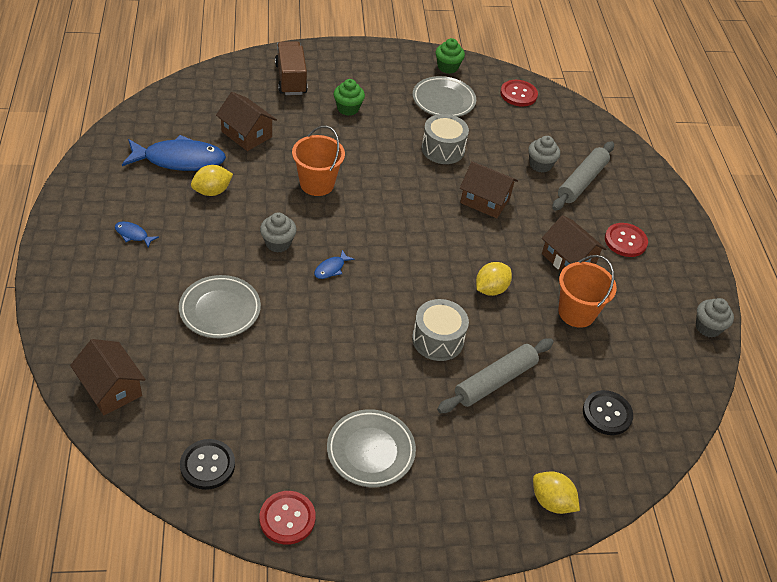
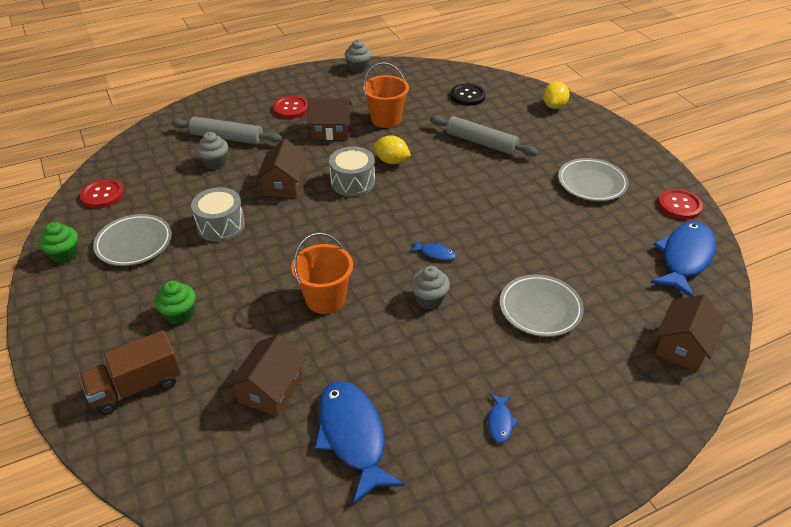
camera: 105 degrees left, 5 degrees down
(207, 465) = (684, 258): black button -> blue fish
(212, 191) = (388, 381): yellow lemon -> none
(438, 340) = (465, 176): grey drum -> grey drum (352, 182)
(568, 259) = (331, 131): brown house -> brown house turned 60 degrees clockwise

